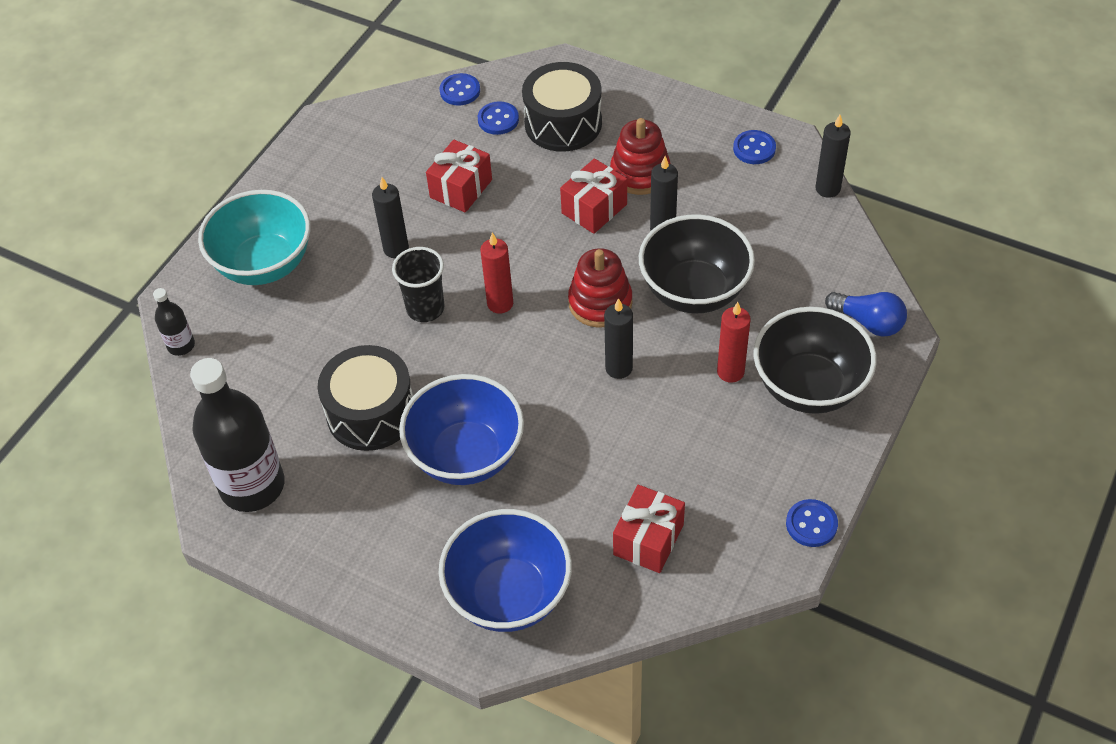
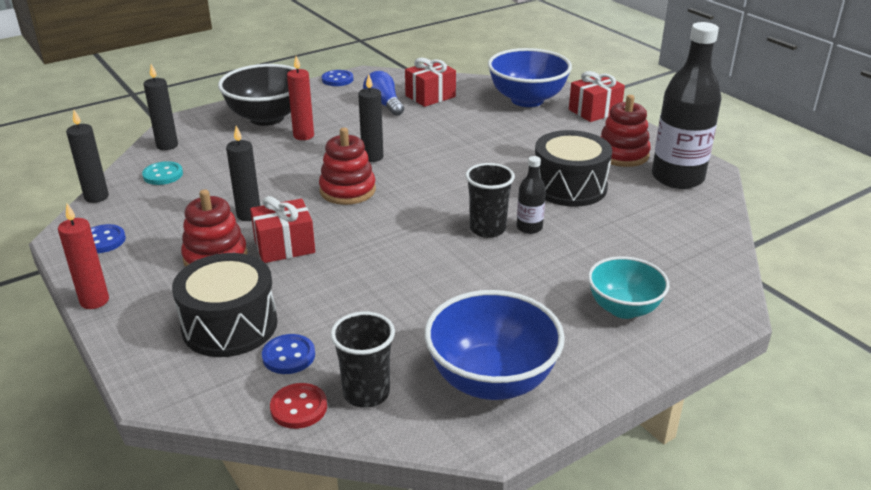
camera: 155 degrees left, 20 degrees down
(181, 345) = (725, 273): black bottle -> black bottle (529, 228)
(264, 264) = (623, 308): turquoise bowl -> turquoise bowl, size x0.65
(330, 508) = (622, 154): none -> red stacking toy
(396, 249) = (485, 277): black candle -> black candle (167, 145)
(423, 117) = (366, 393): none -> black cup
(460, 91) = (299, 407): blue button -> red button
(461, 188) = (386, 304): red gift -> red gift (594, 111)
(466, 455) = (513, 150): blue bowl -> blue bowl (491, 380)
(500, 303) = (424, 213): red candle -> red candle (94, 301)
(694, 291) = (274, 175): black bowl -> none
(805, 242) = (163, 175): none -> turquoise button
(868, 322) = (190, 130): blue light bulb -> blue light bulb (384, 104)

